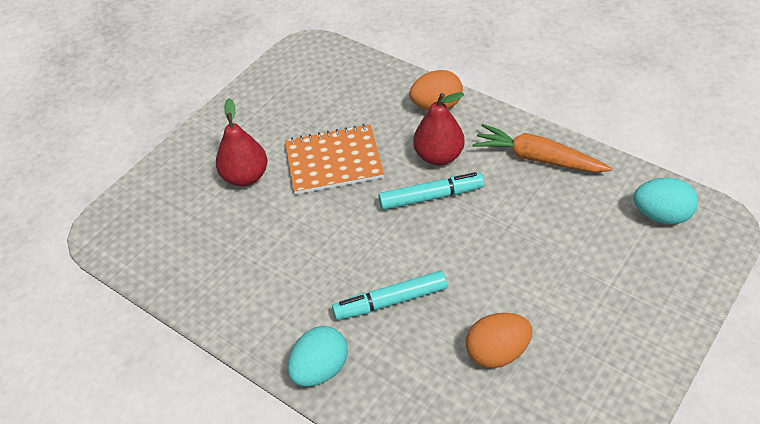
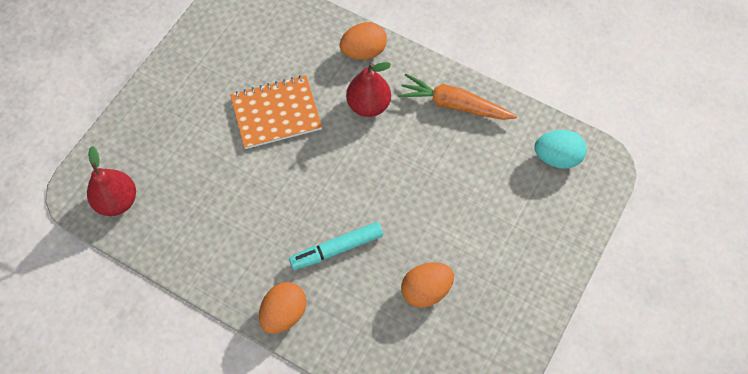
camera: 10 degrees left, 15 degrees up
(245, 177) = (198, 132): red pear -> red pear (117, 201)
(320, 369) = (284, 313): turquoise egg -> orange egg
(431, 197) = (364, 146): turquoise marker -> none

